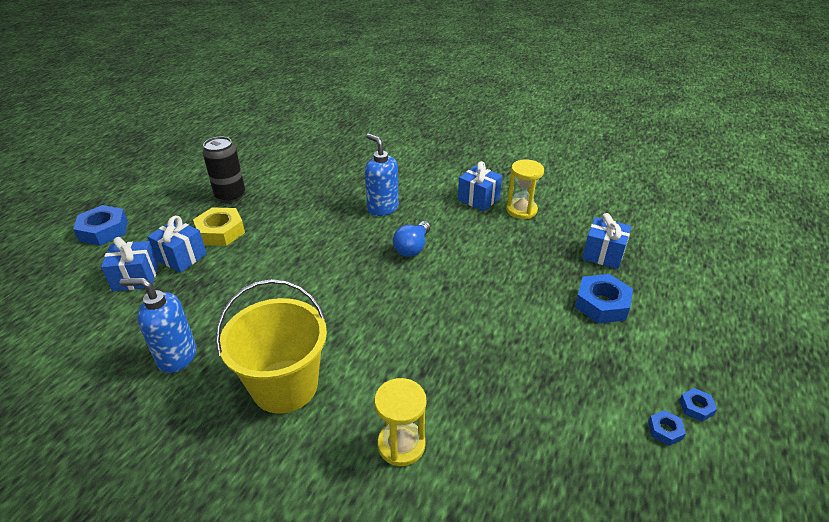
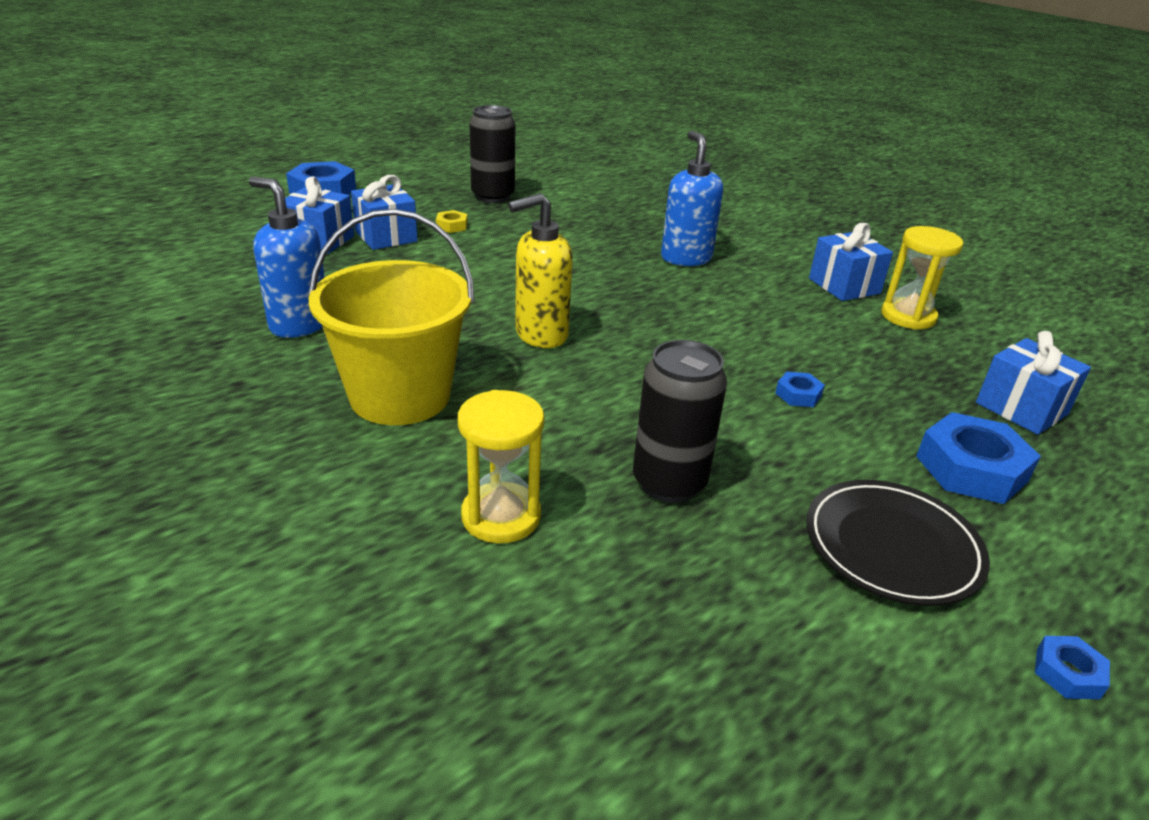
camera: 25 degrees right, 5 degrees down
(220, 232) = (451, 226): yellow nut -> yellow nut, size x0.49
(337, 302) = (540, 335): none -> yellow soap dispenser
(412, 248) = (696, 310): blue light bulb -> none
(472, 379) = (669, 483): none -> black can
(594, 370) = (892, 546): none -> black plate
(665, 430) = (975, 679): blue nut -> blue nut (798, 394)

